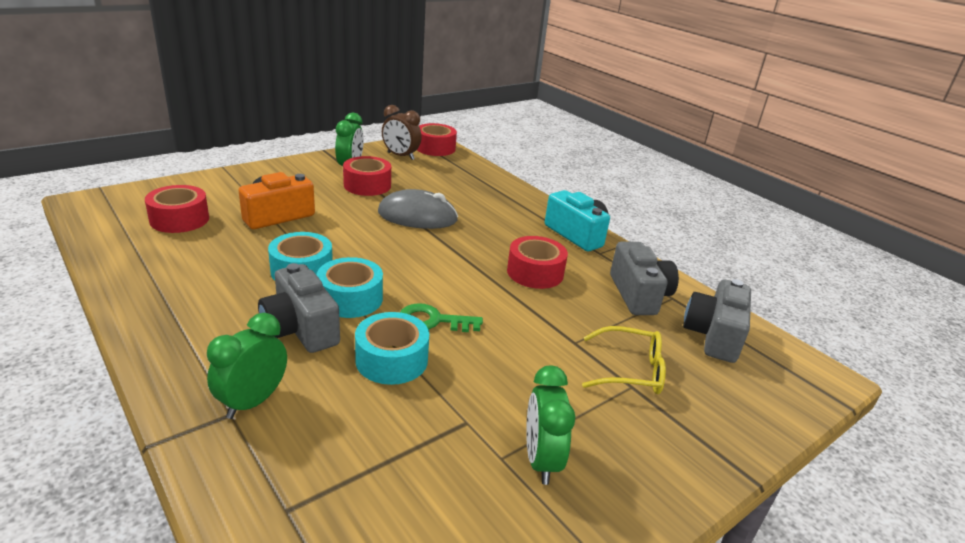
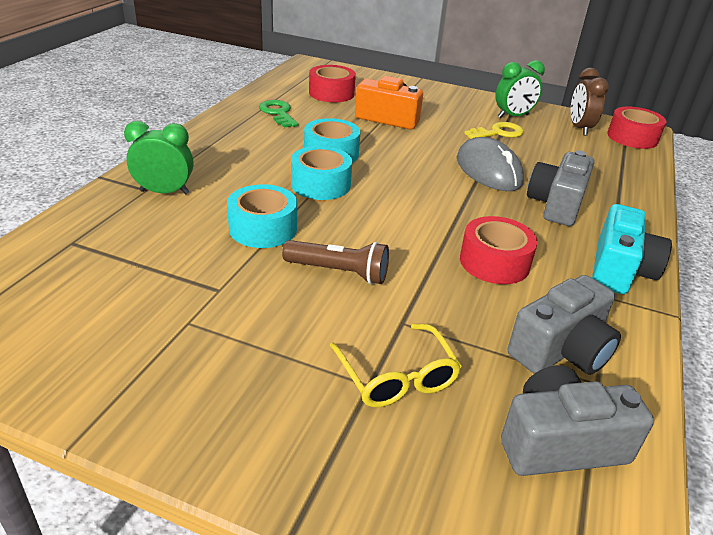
camera: 60 degrees right, 5 degrees up
(300, 329) = (259, 179): grey camera -> grey camera (556, 205)
(367, 185) = (498, 133): red tape -> yellow key
(433, 321) = (337, 230): green key -> green key (278, 113)
(493, 345) = (339, 272): none -> brown flashlight
(541, 460) = (201, 347): green clock -> none

